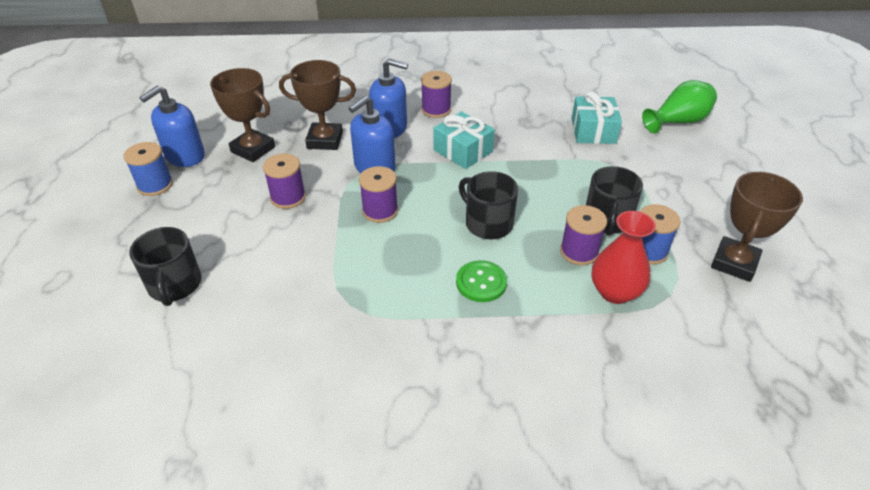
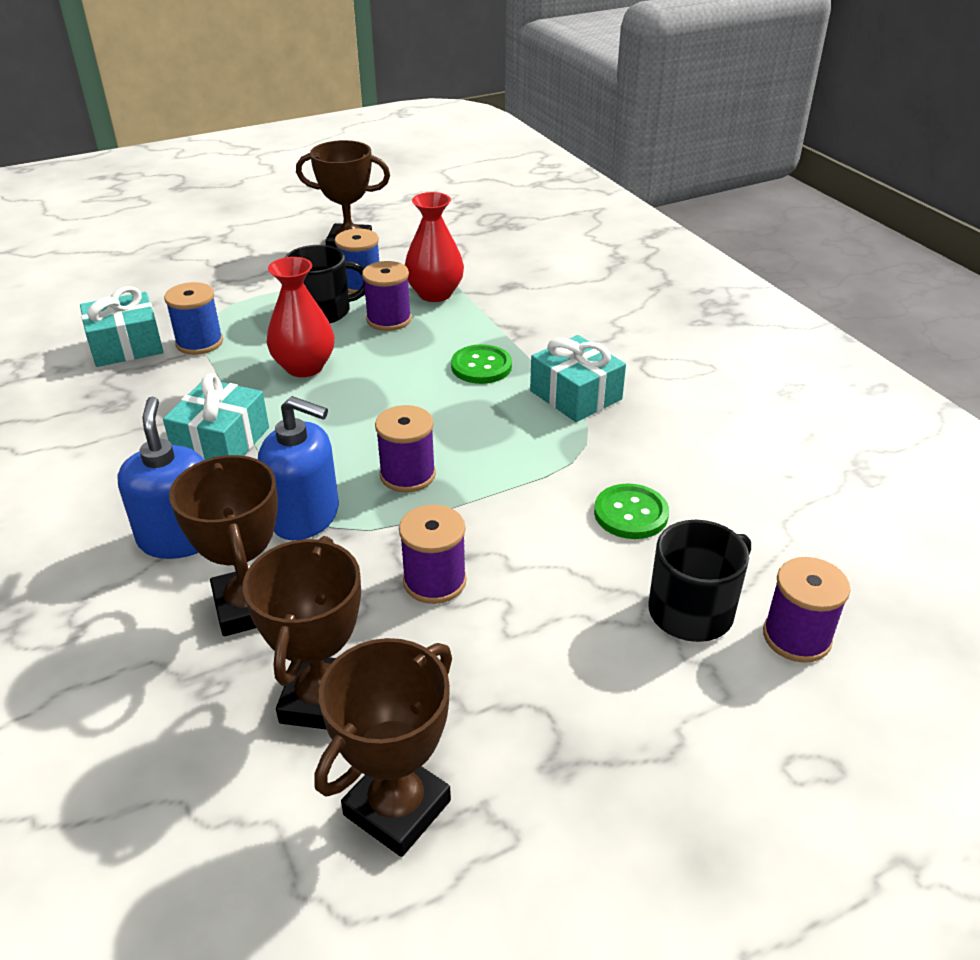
camera: 115 degrees left, 5 degrees down
(155, 185) = (513, 796): blue spool -> blue spool (199, 342)
(185, 156) = (397, 808): blue soap dispenser -> brown trophy
(266, 295) = (631, 513): none -> green button
(409, 323) = (575, 395): none -> turquoise gift
(436, 110) = (99, 502): purple spool -> purple spool (796, 637)
(488, 223) = (378, 384): black mug -> none
(528, 195) = (304, 367): none -> red vase
(678, 122) = (83, 291): green vase -> none

